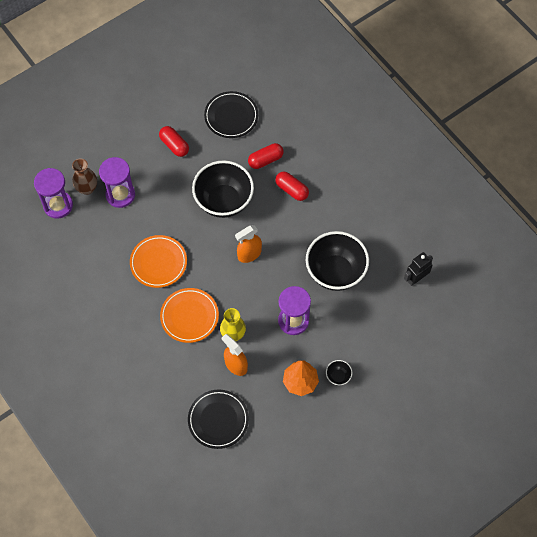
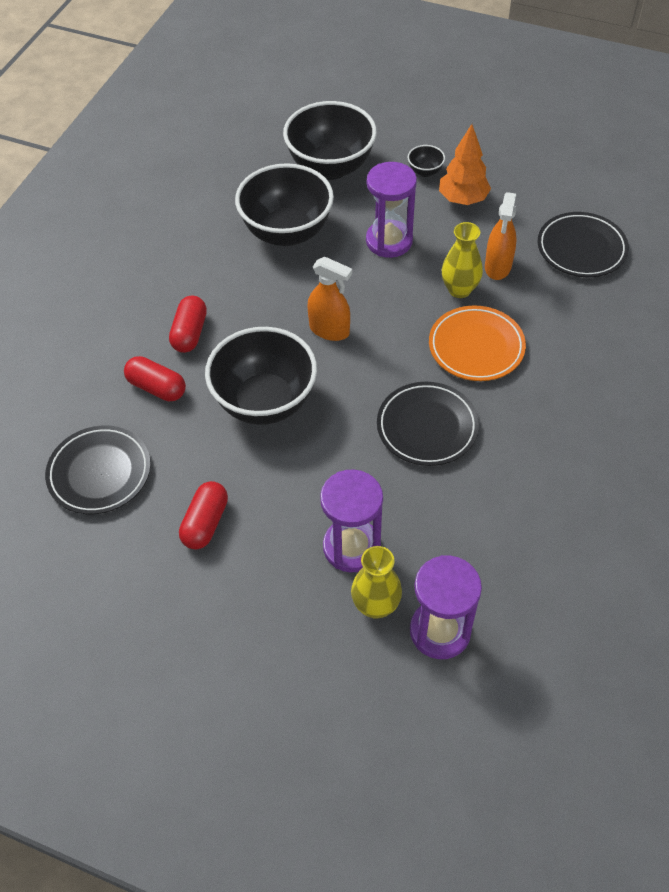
camera: 120 degrees left, 10 degrees down
(87, 188) = (375, 605): brown vase -> yellow vase
(158, 263) = (427, 427): orange plate -> black plate
(376, 325) = (330, 167): none -> black bowl
(416, 278) = (238, 159): black robot -> none

